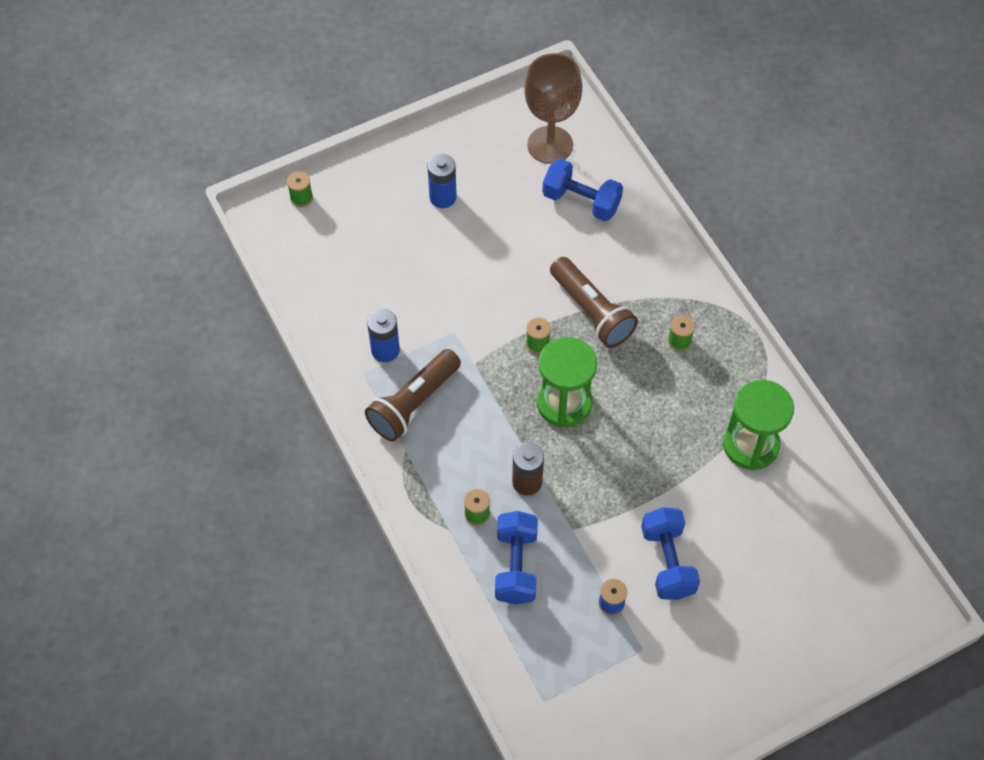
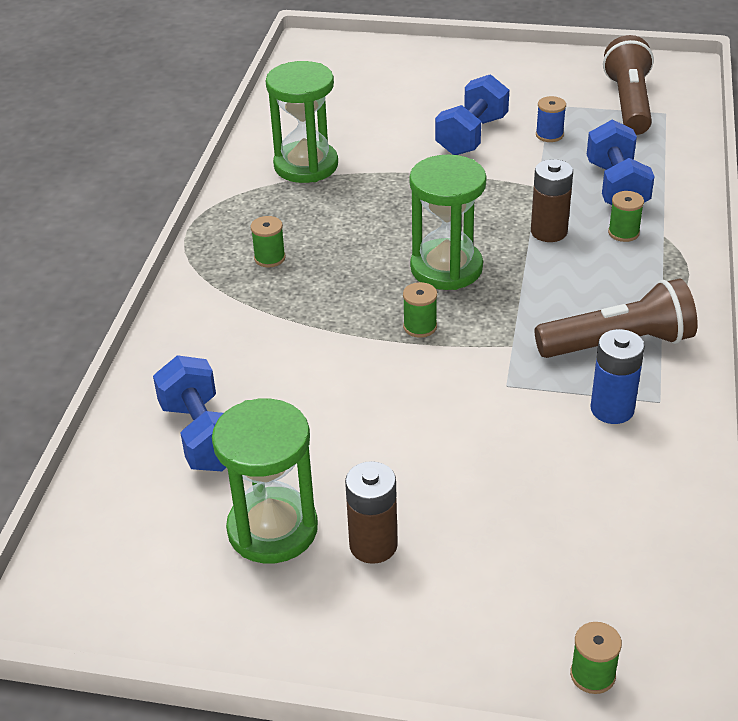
camera: 140 degrees left, 20 degrees down
(443, 197) = (373, 545): blue battery -> brown battery
(496, 176) = (272, 529): none -> green hourglass
(516, 566) = (616, 187): blue dumbbell -> blue dumbbell turned 45 degrees counterclockwise
(550, 145) = (155, 527): brown goblet -> none
(592, 311) = (327, 324): brown flashlight -> brown flashlight (628, 103)

